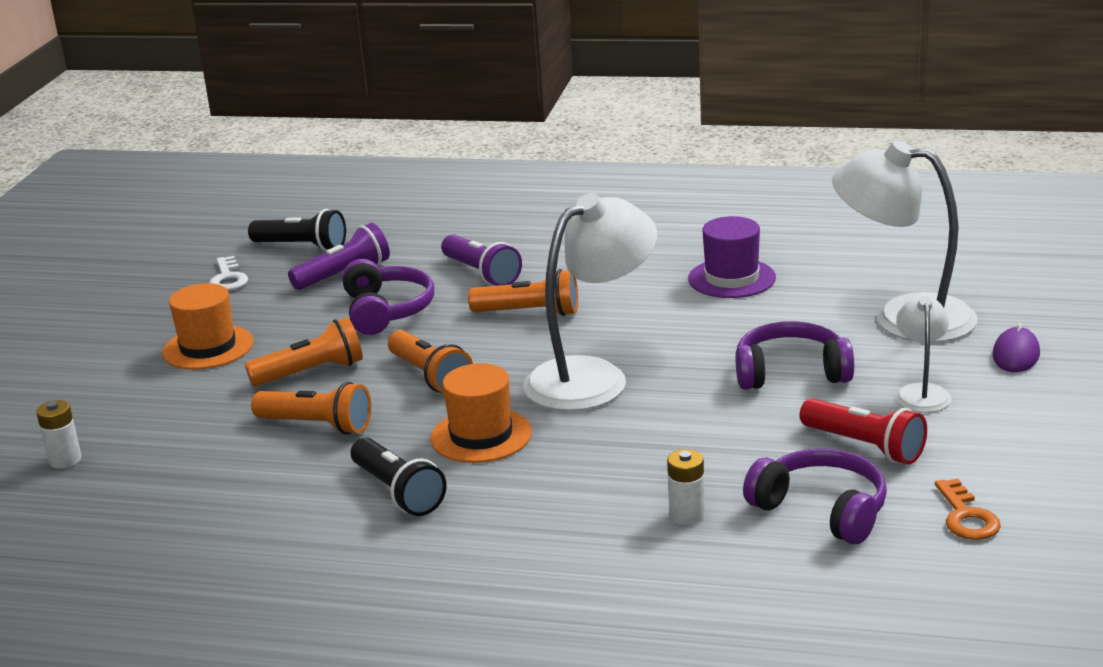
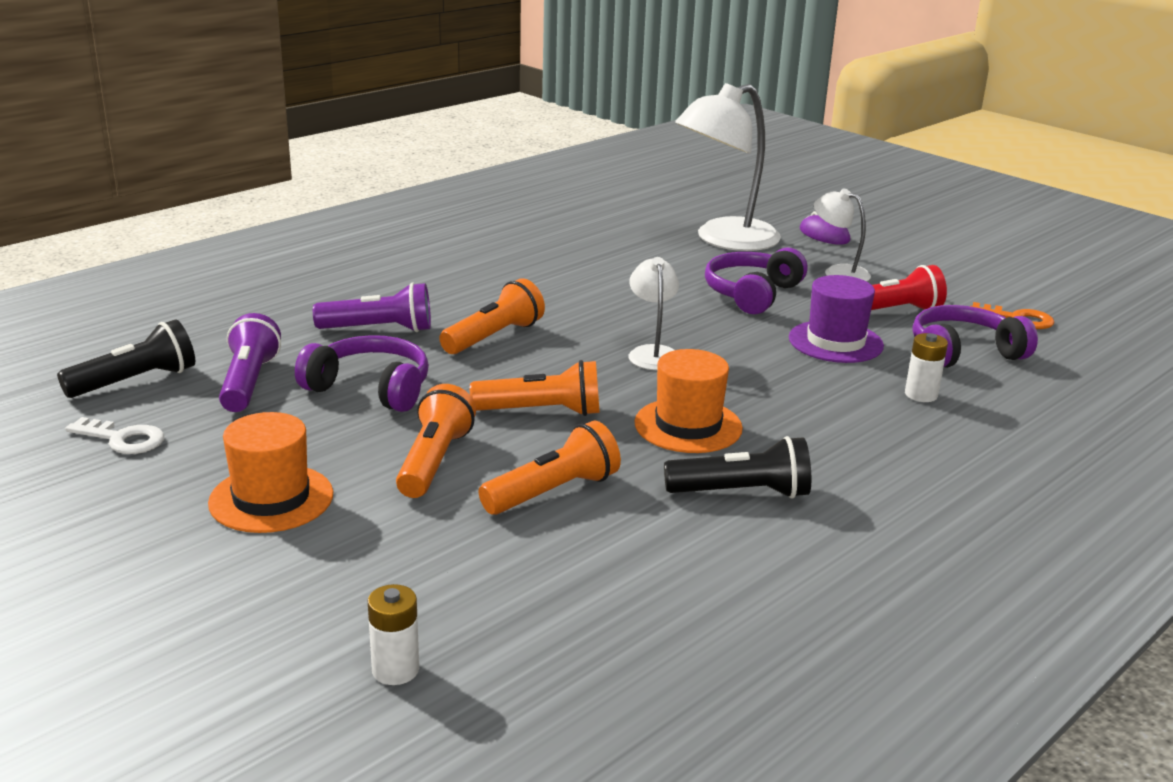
camera: 60 degrees left, 0 degrees up
(593, 377) = (652, 353): white lamp -> white lamp, size x0.51
(731, 278) = (571, 259): purple hat -> purple hat (835, 342)

